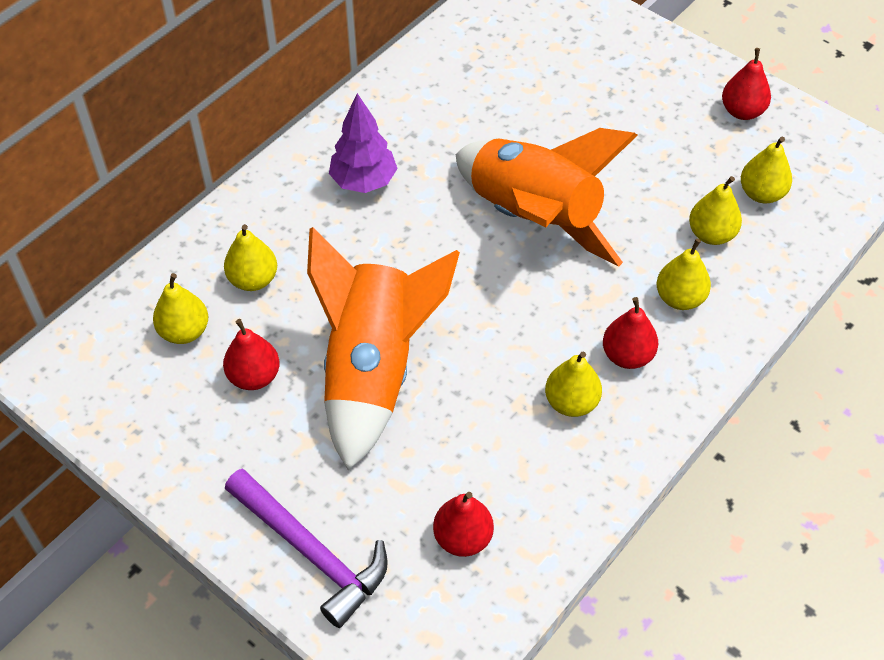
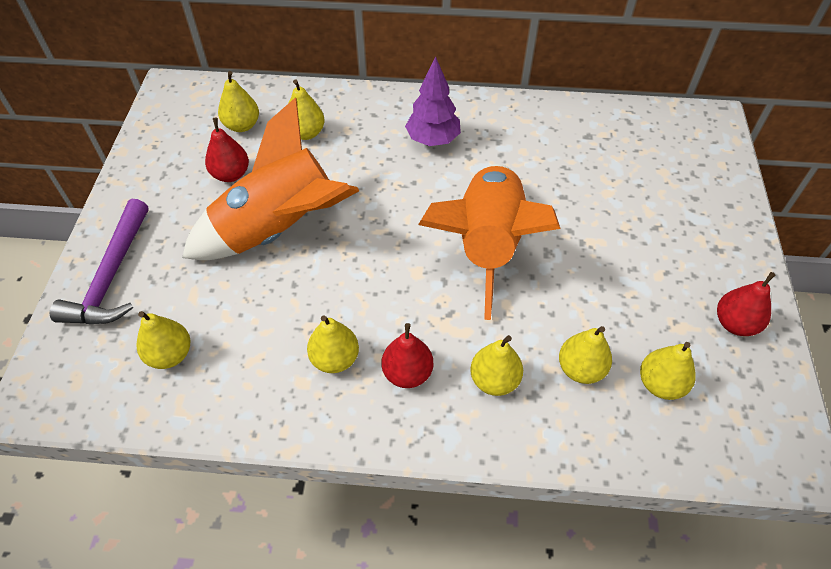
camera: 55 degrees right, 0 degrees up
(463, 538) = (170, 355): red pear -> yellow pear

